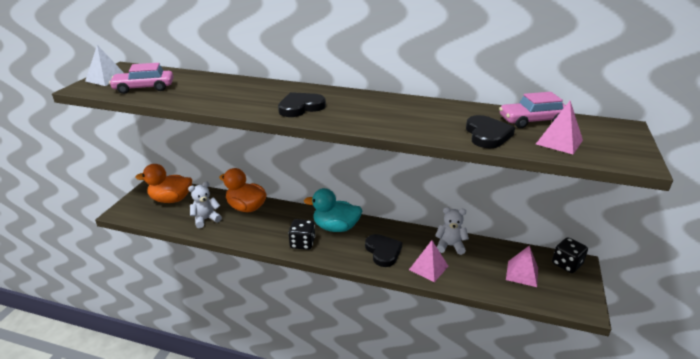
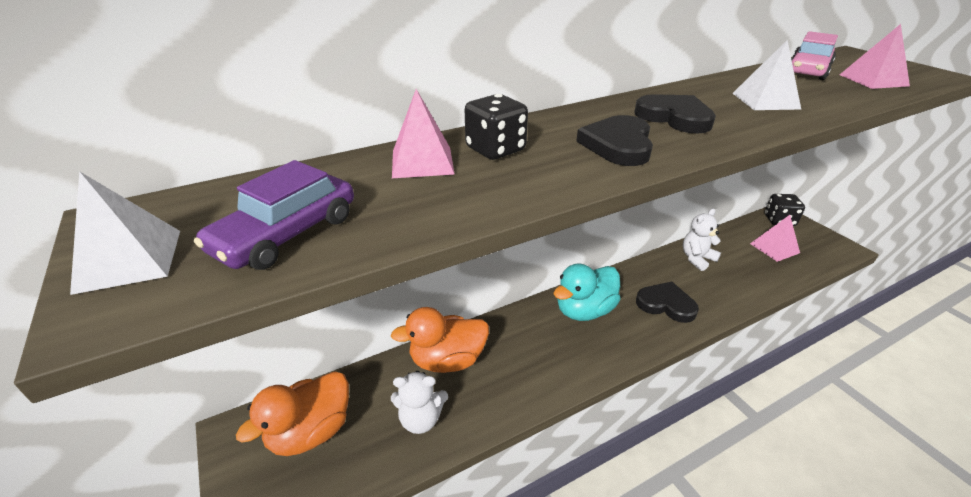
camera: 45 degrees left, 5 degrees up
(144, 88) = (286, 234): pink car -> purple car
(206, 219) = (421, 419): white teddy bear -> white teddy bear turned 105 degrees counterclockwise
(302, 243) = (587, 355): black dice -> black dice (495, 149)
(428, 268) = (721, 292): pink pyramid -> pink pyramid (422, 162)
(436, 121) = (765, 101): none -> white pyramid
(487, 135) = (829, 95): black heart -> black heart (674, 117)

